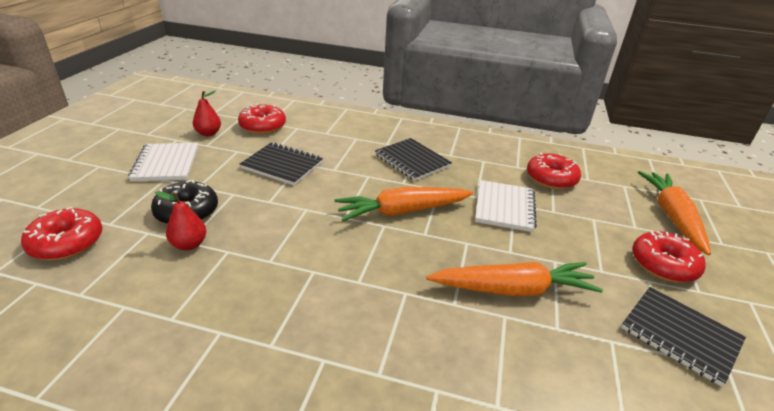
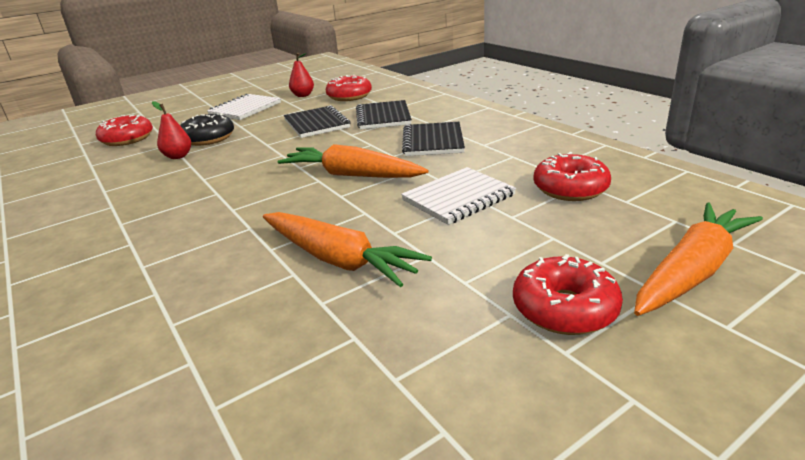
camera: 45 degrees right, 5 degrees down
(680, 335) = (443, 373): black notebook -> black notebook (383, 117)

